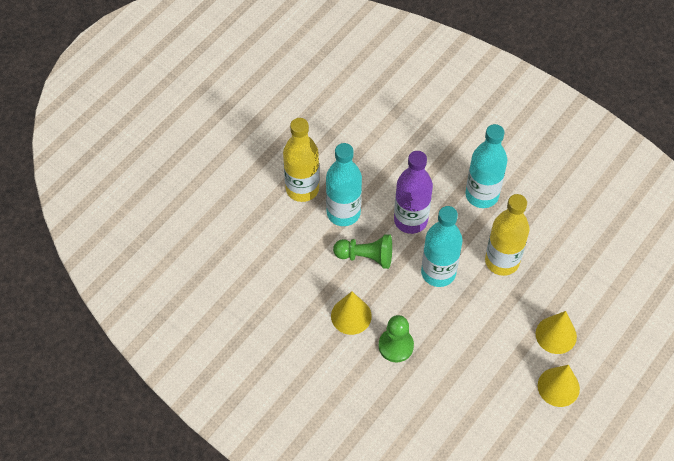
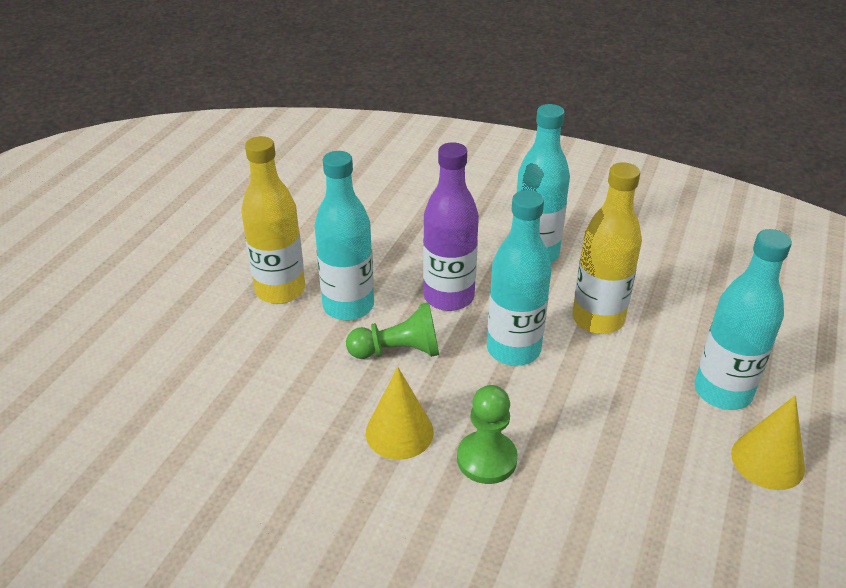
camera: 15 degrees left, 20 degrees down
(556, 335) = (722, 392): yellow cone -> turquoise bottle

